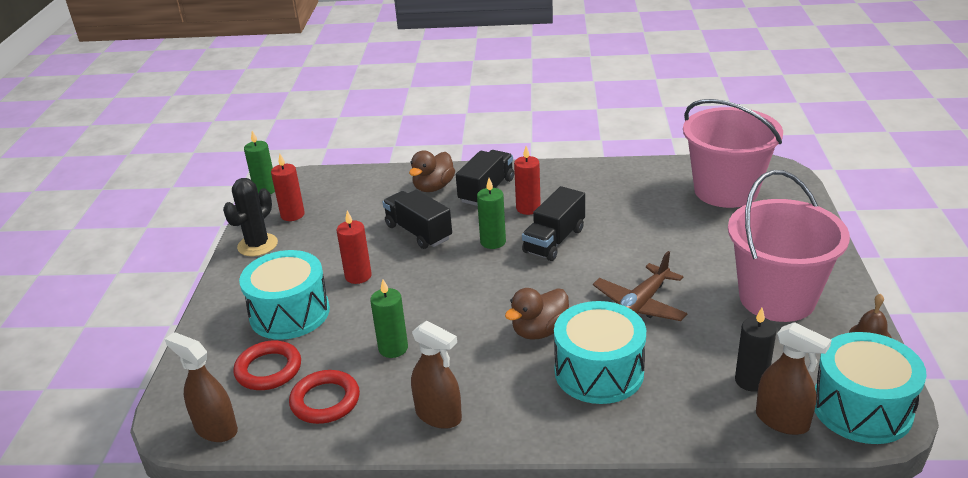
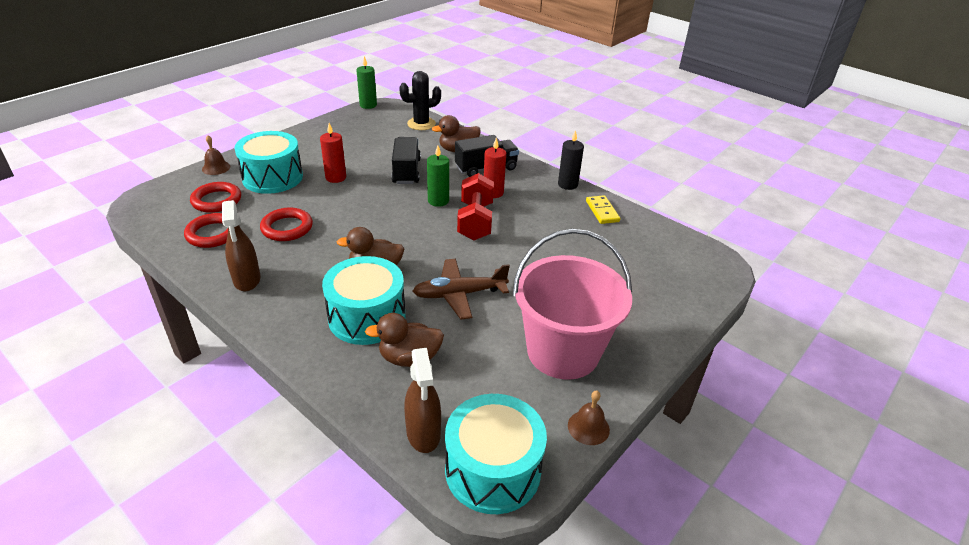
camera: 35 degrees right, 5 degrees up
(204, 340) = (216, 168): none -> brown bell
(216, 429) = (150, 215): brown spray bottle -> none
(257, 245) = (317, 133): black cactus -> black cactus (421, 124)
(292, 215) = (359, 126): red candle -> none
(393, 348) = (287, 228): green candle -> red ring
(554, 241) = (475, 221): black truck -> red dumbbell
(637, 175) = (602, 211): none -> yellow domino
(684, 378) = (409, 358): none -> brown duck
(725, 191) = (652, 257): pink bucket -> none
(751, 381) = (448, 392): black candle -> black candle (567, 184)

